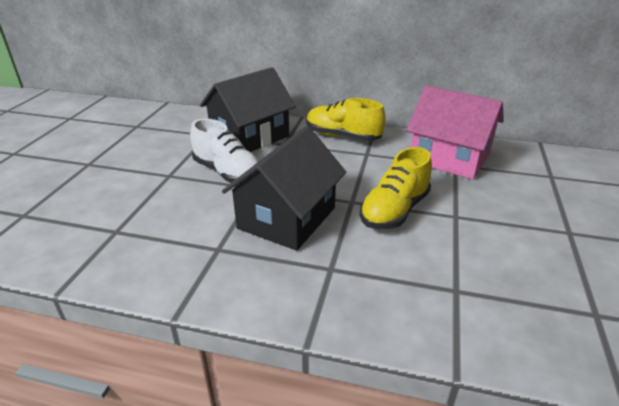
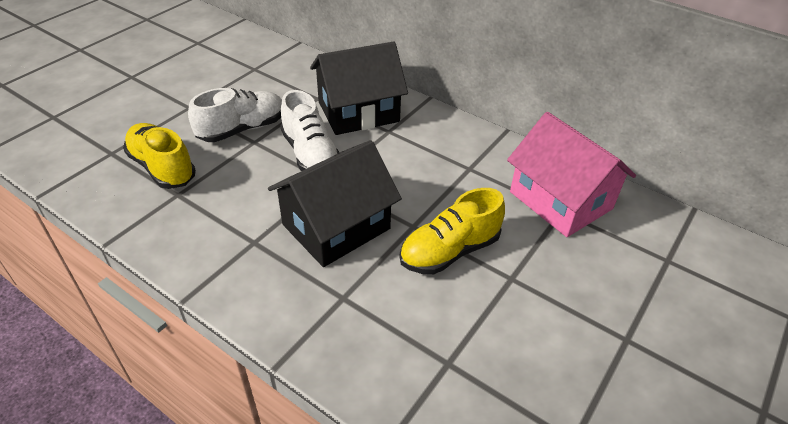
camera: 20 degrees right, 10 degrees up
(152, 169) = (242, 129): none -> white shoe
(342, 136) = (458, 137): yellow shoe -> yellow shoe (162, 168)

